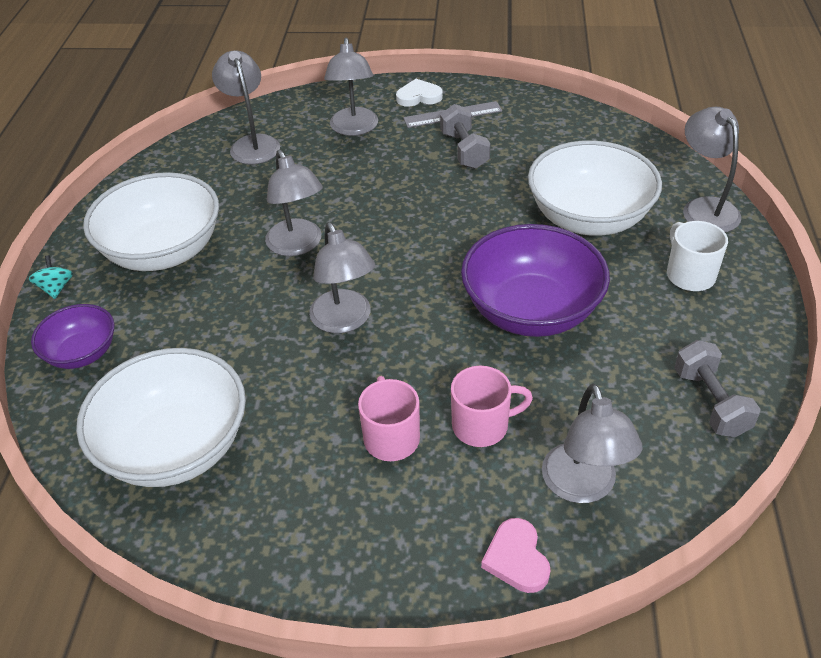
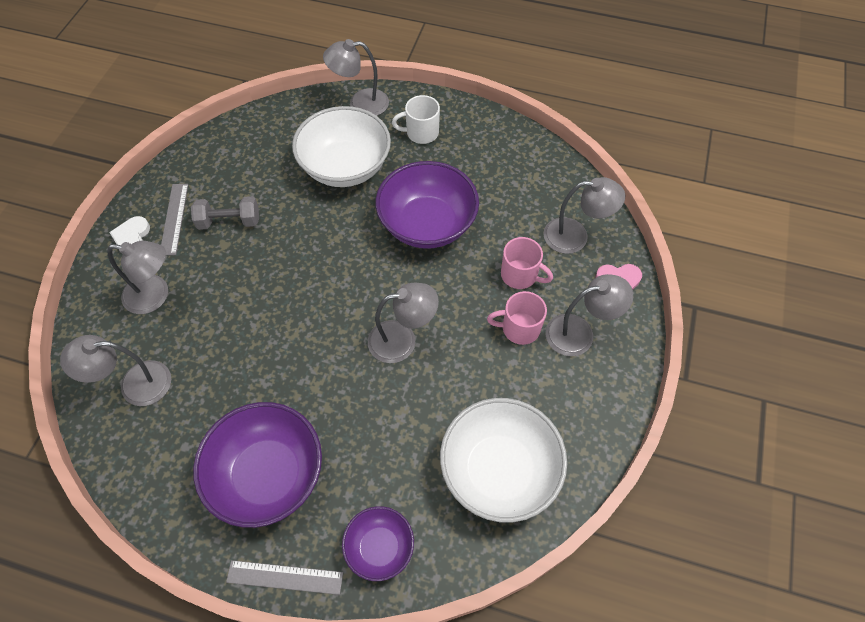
camera: 80 degrees left, 15 degrees up
(56, 288) = (285, 577): turquoise spinning top -> grey ruler
(163, 251) = (268, 475): white bowl -> purple bowl
(298, 245) = (303, 362): grey lamp -> grey lamp (579, 332)
(482, 425) = (520, 275): pink mug -> pink mug turned 120 degrees clockwise
(710, 402) = (527, 159): grey dumbbell -> none

